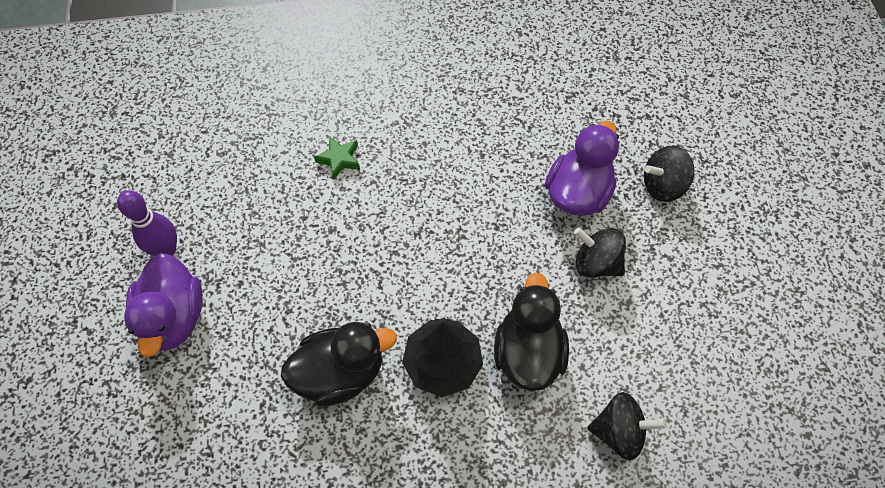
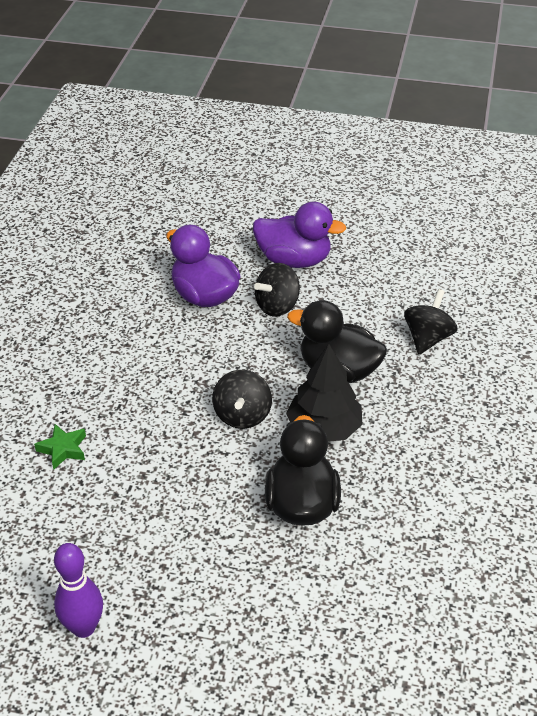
camera: 70 degrees left, 20 degrees down
(174, 317) = (173, 635): purple duck -> purple duck (294, 260)
(662, 185) = (227, 247): black spinning top -> black spinning top (242, 415)

